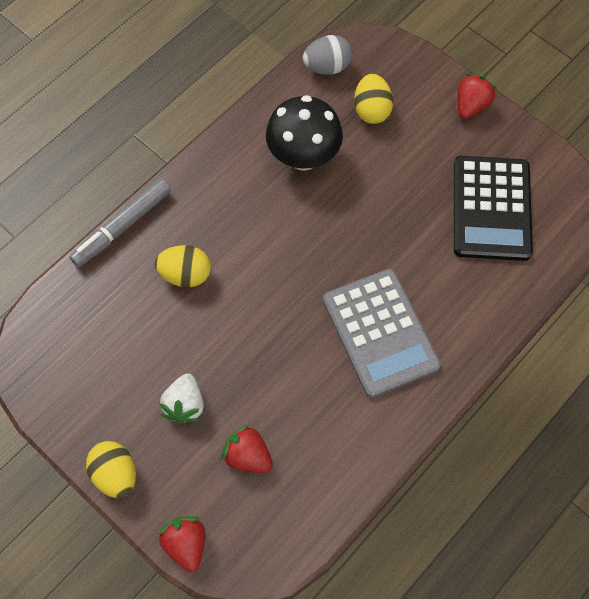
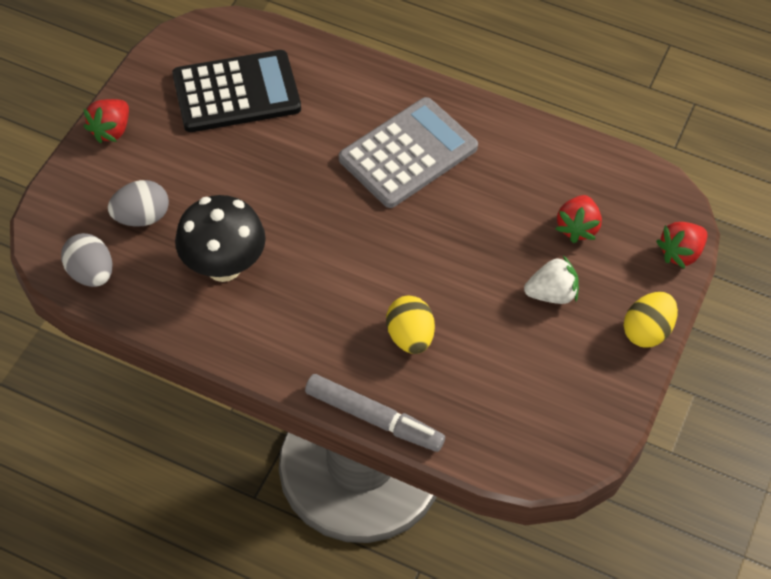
camera: 110 degrees left, 10 degrees down
(371, 110) = (141, 217): yellow egg -> grey egg
(471, 105) = (111, 130): red strawberry -> red strawberry turned 75 degrees counterclockwise

